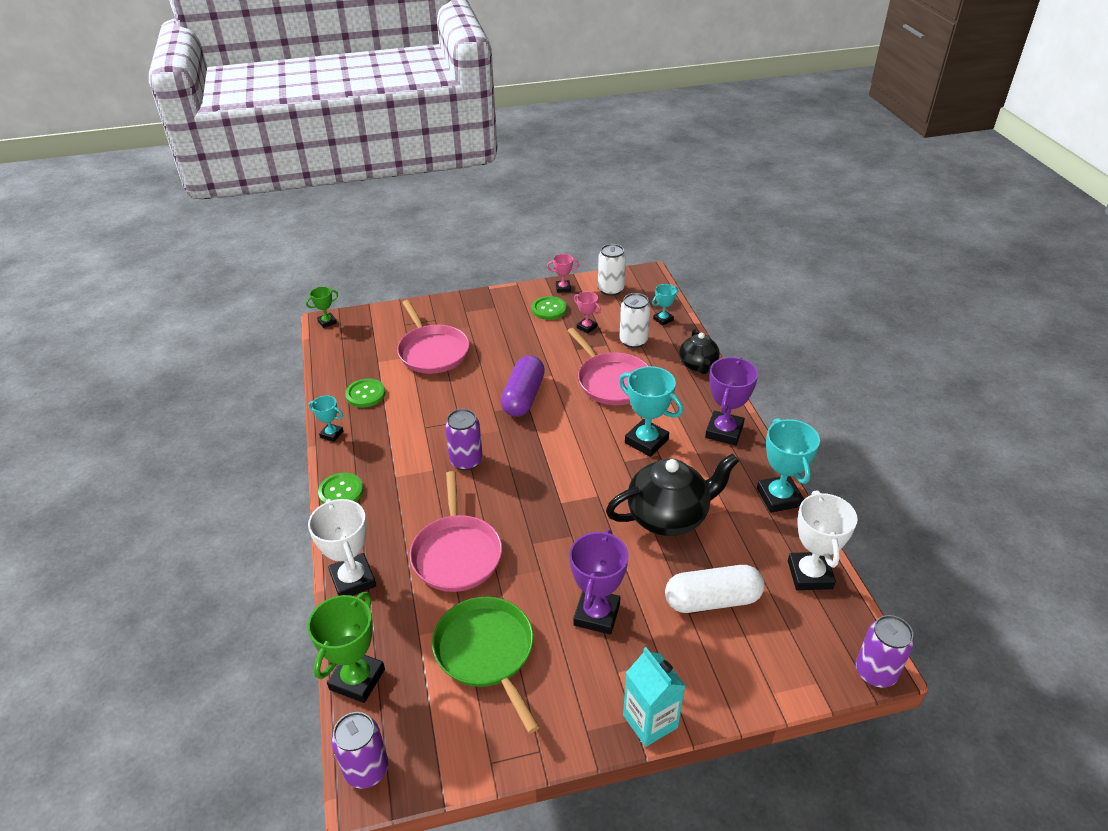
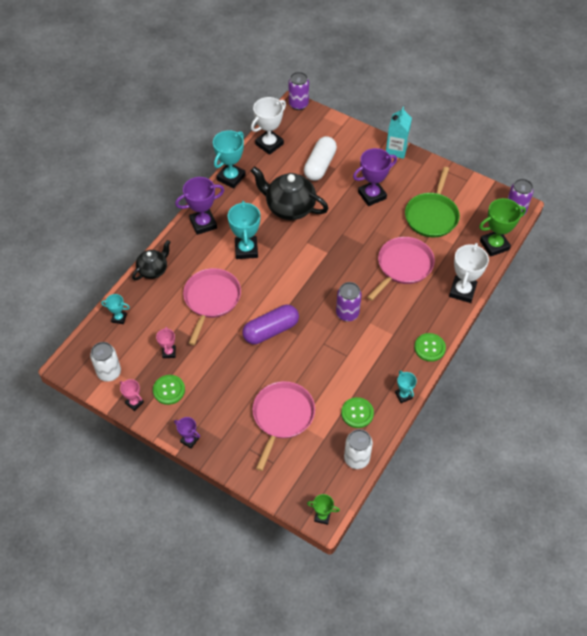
camera: 135 degrees left, 15 degrees up
(489, 296) = (189, 440): none -> purple trophy
(633, 341) = (159, 317): white can -> white can (356, 459)
(712, 600) = (320, 165): white capsule -> white capsule turned 75 degrees clockwise

